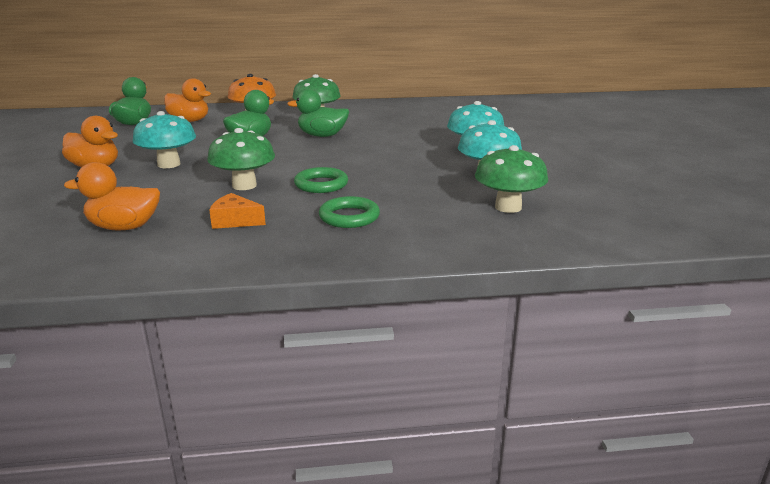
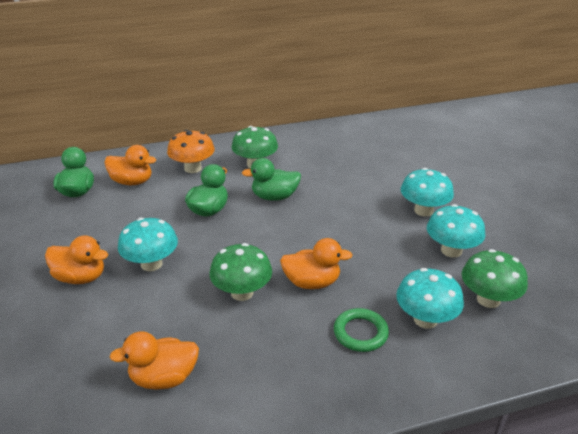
camera: 10 degrees left, 10 degrees up
(235, 221) = (262, 353): orange cheese -> none
(321, 184) = (312, 282): green ring -> orange duck
(427, 214) = (425, 319): none -> turquoise mushroom

